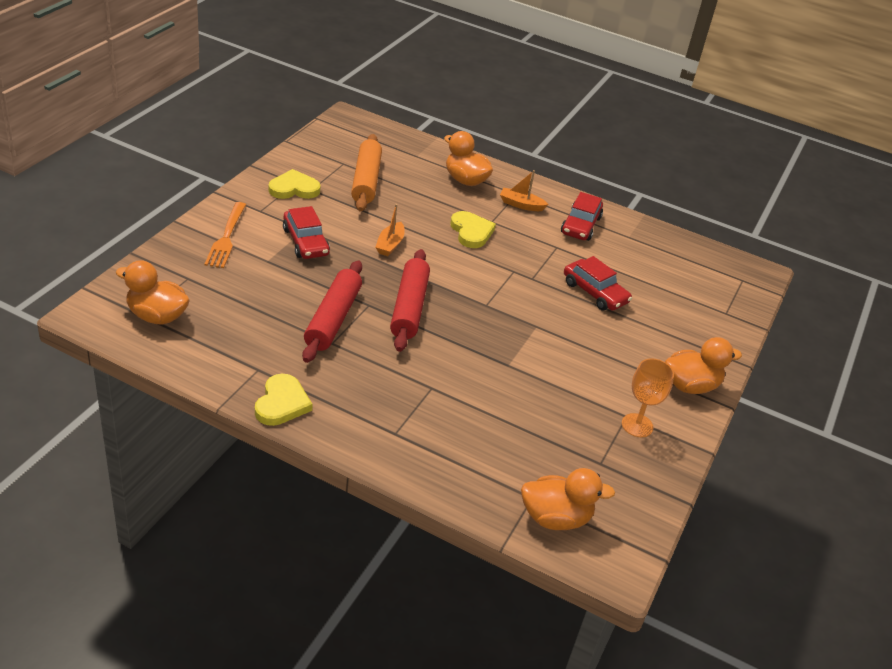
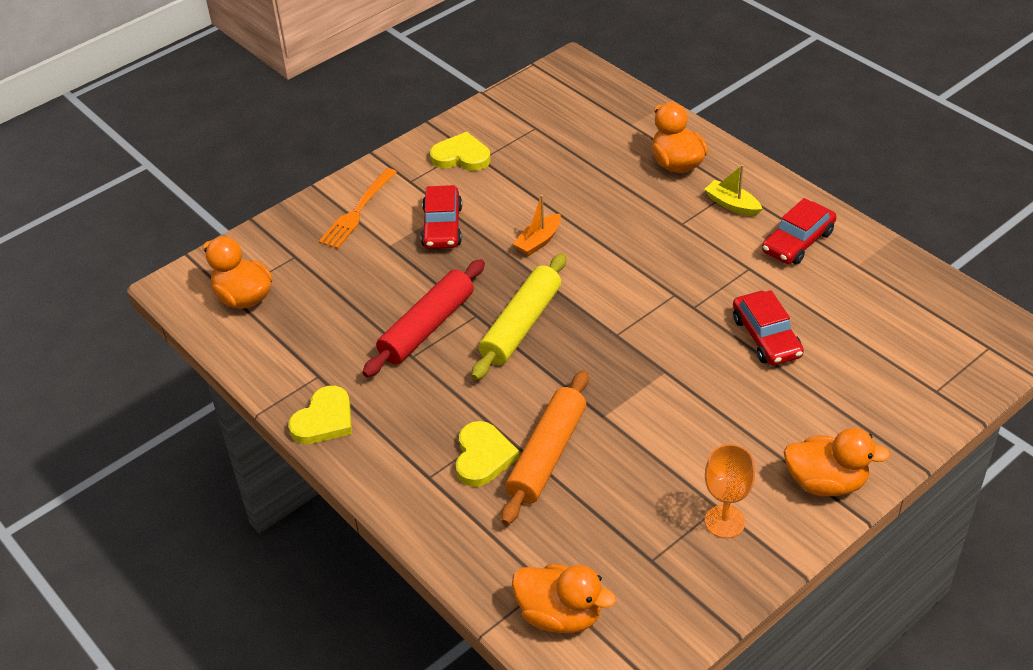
camera: 30 degrees right, 5 degrees up
(366, 180) = (551, 153): orange rolling pin -> orange rolling pin (547, 455)
(409, 307) = (521, 325): red rolling pin -> yellow rolling pin
(471, 232) = (647, 235): yellow heart -> yellow heart (483, 457)
(521, 205) = (732, 204): orange boat -> yellow boat

